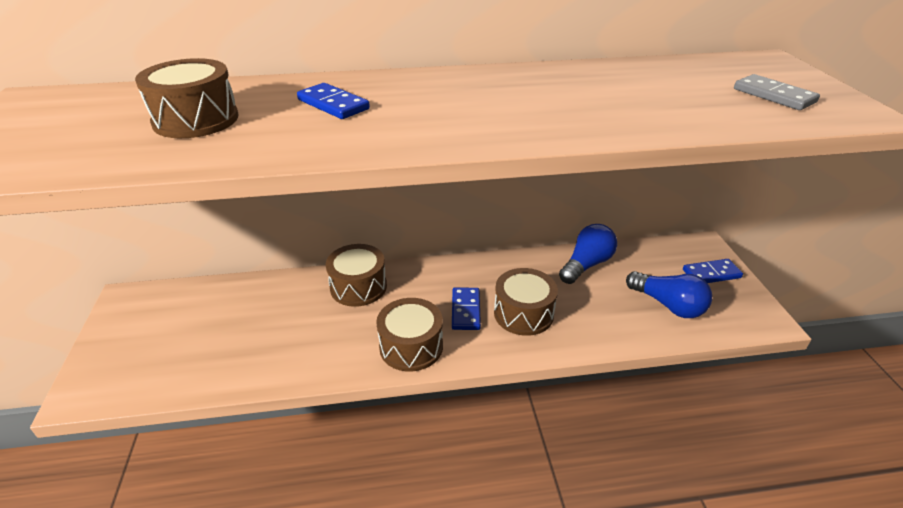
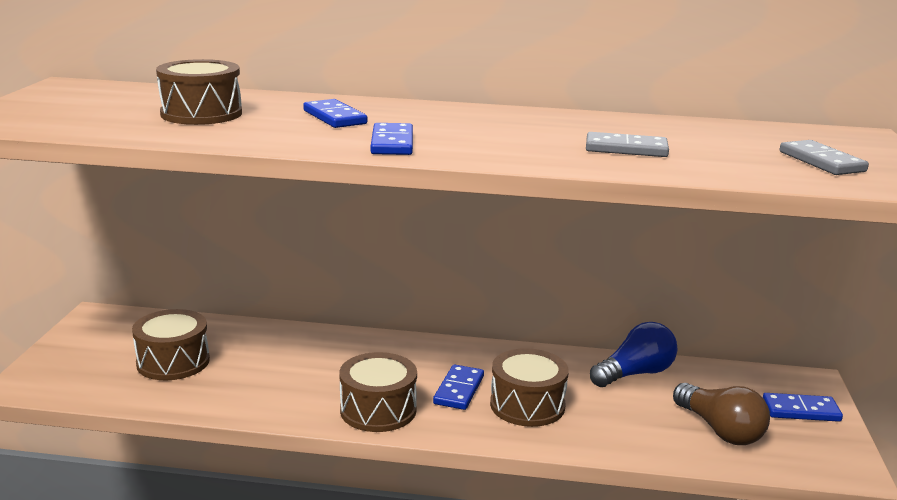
camera: 15 degrees right, 15 degrees down
(358, 287) = (345, 348): brown drum -> brown drum (173, 362)
(410, 132) = (392, 143): none -> blue domino
(616, 105) = (626, 149): none -> grey domino
(668, 305) = (720, 430): blue light bulb -> brown light bulb

